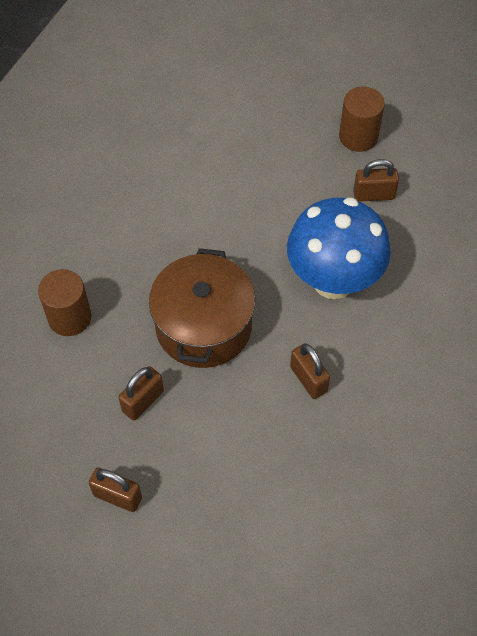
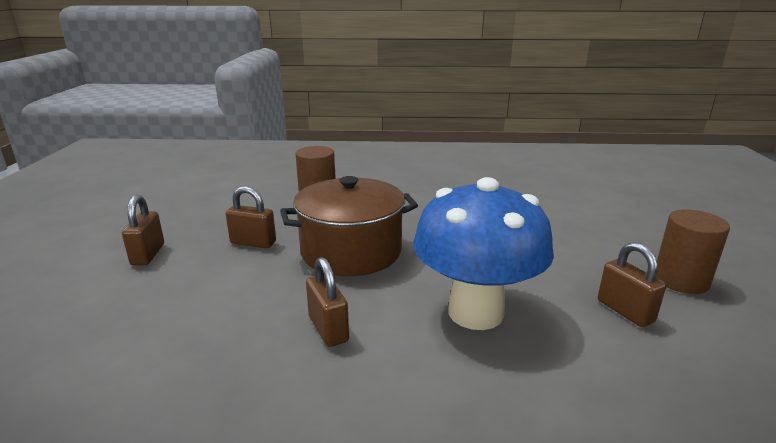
camera: 65 degrees right, 35 degrees down
(308, 379) = (328, 329): brown padlock -> brown padlock turned 60 degrees counterclockwise

